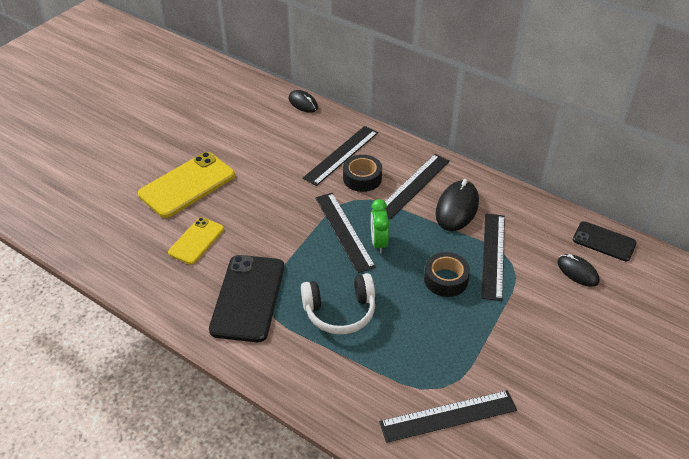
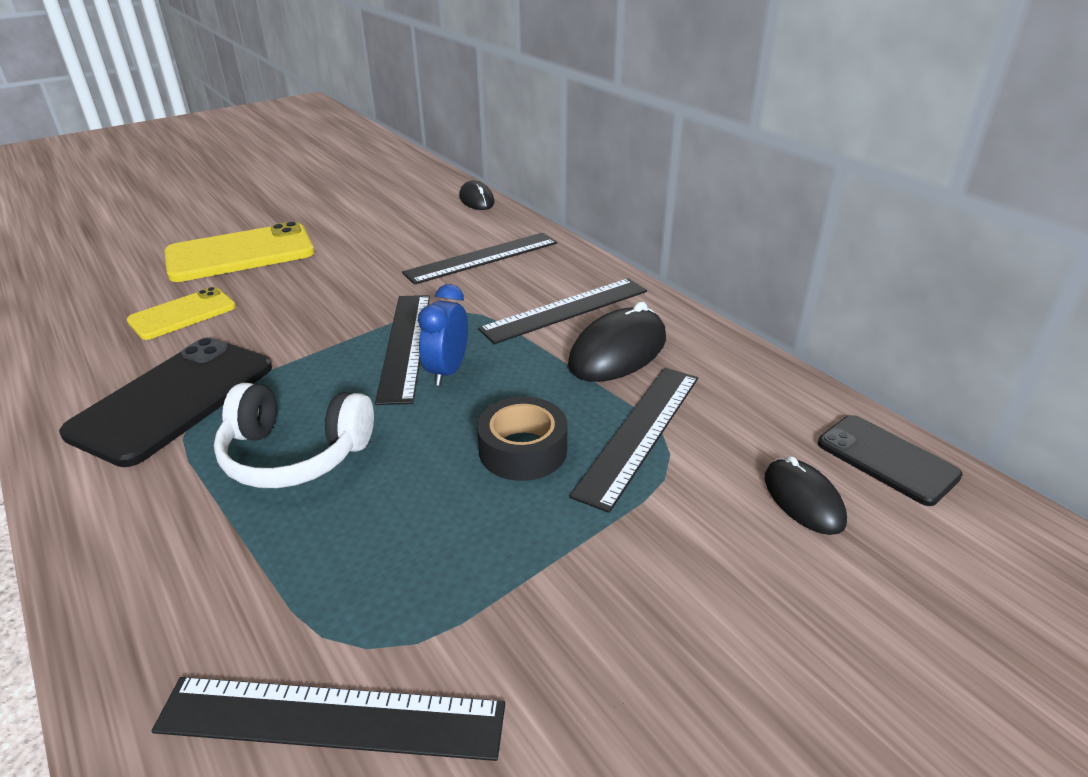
camera: 20 degrees right, 10 degrees down
(362, 178) = (490, 288): black tape -> none
(378, 243) = (447, 371): green clock -> blue clock

